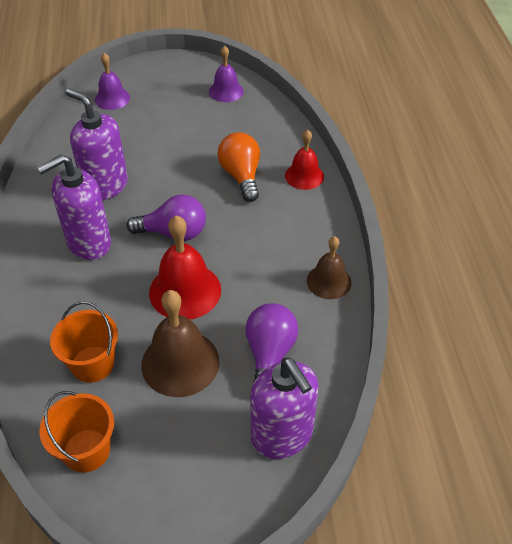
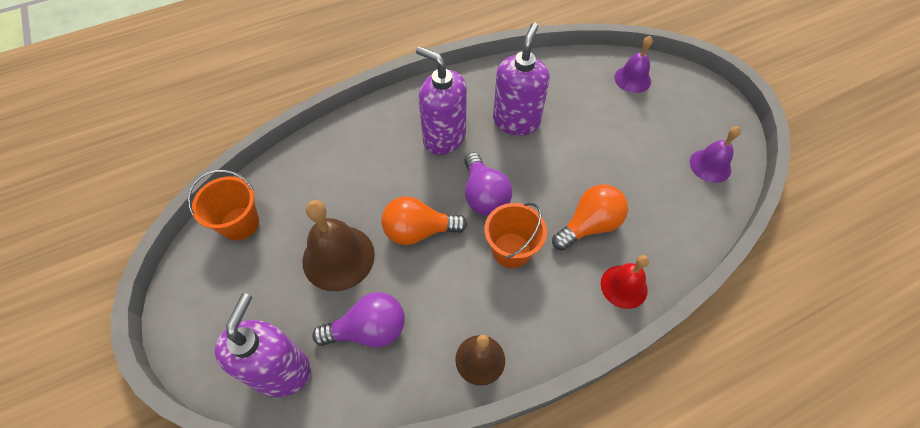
camera: 70 degrees right, 10 degrees up
(92, 364) = (320, 194): orange bucket -> orange bucket (511, 250)
(185, 291) = (418, 231): red bell -> orange light bulb
(282, 435) = (281, 371): purple soap dispenser -> purple soap dispenser turned 150 degrees clockwise

